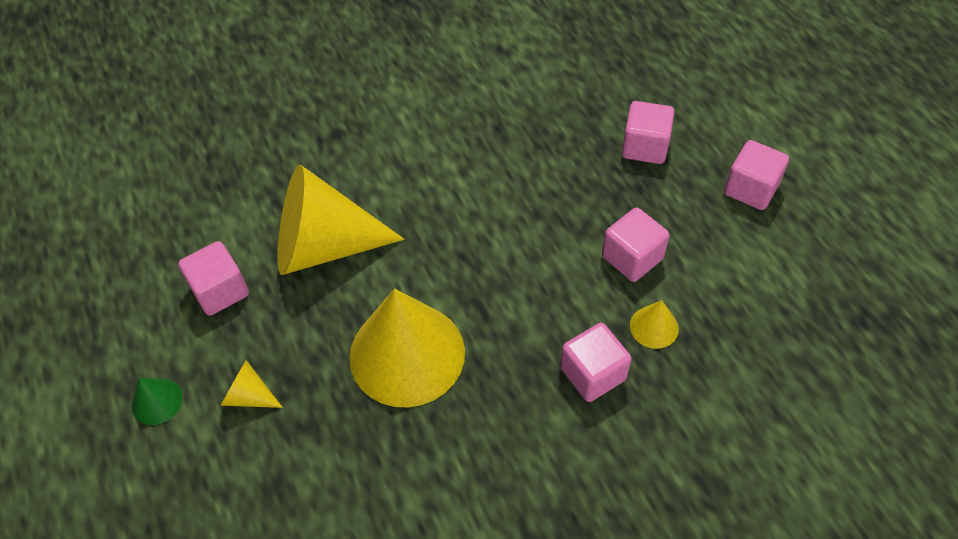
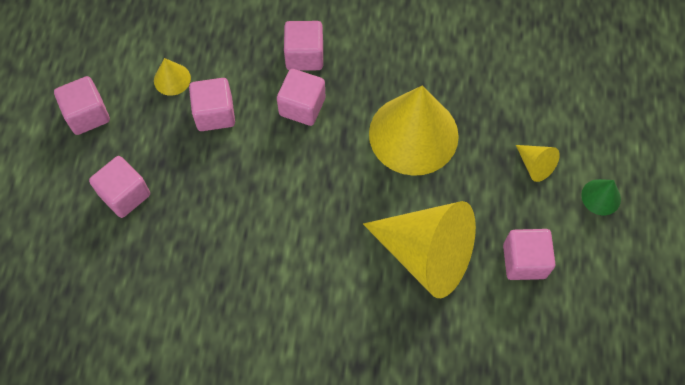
camera: 150 degrees left, 10 degrees up
(549, 315) = (302, 106): none -> pink cube
(654, 327) = (242, 62): yellow cone -> yellow cone (172, 79)

